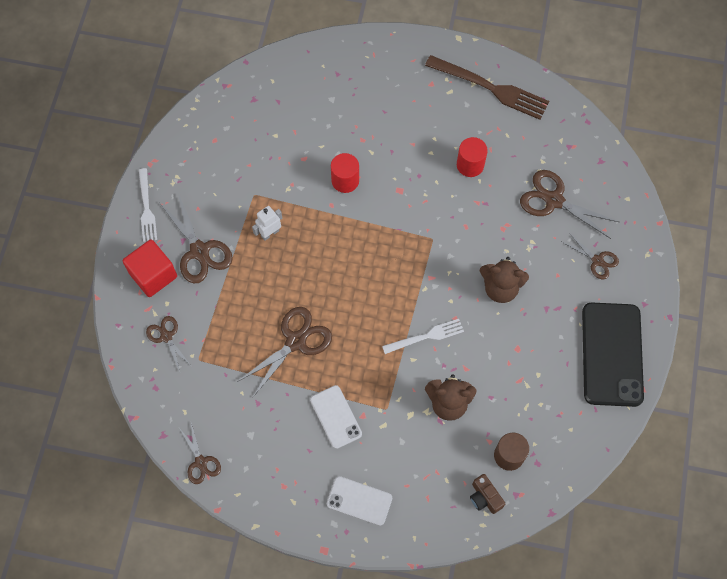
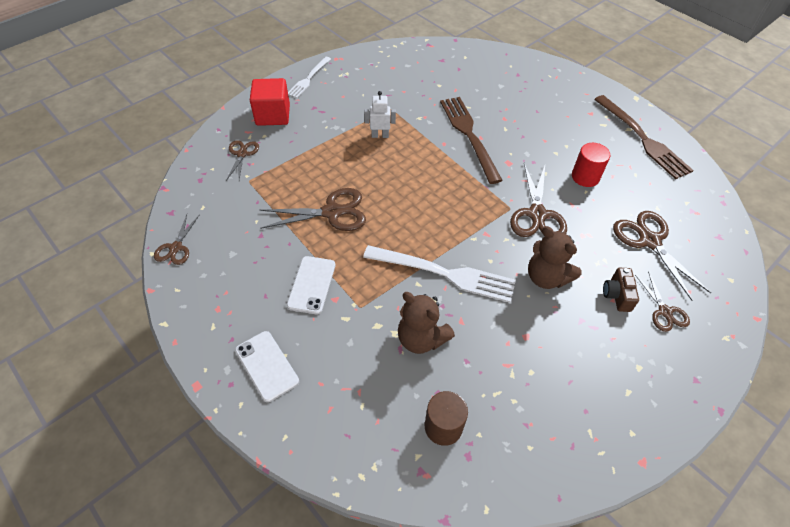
camera: 35 degrees right, 15 degrees down
(199, 251) = (319, 119): brown scissors -> brown scissors (537, 214)
(345, 180) = (468, 135): red cylinder -> brown fork
(426, 336) = (445, 274): white fork -> white fork, size x1.69
(484, 497) = (386, 450): brown camera -> brown camera (617, 295)
(612, 354) = (627, 404): black phone -> none

